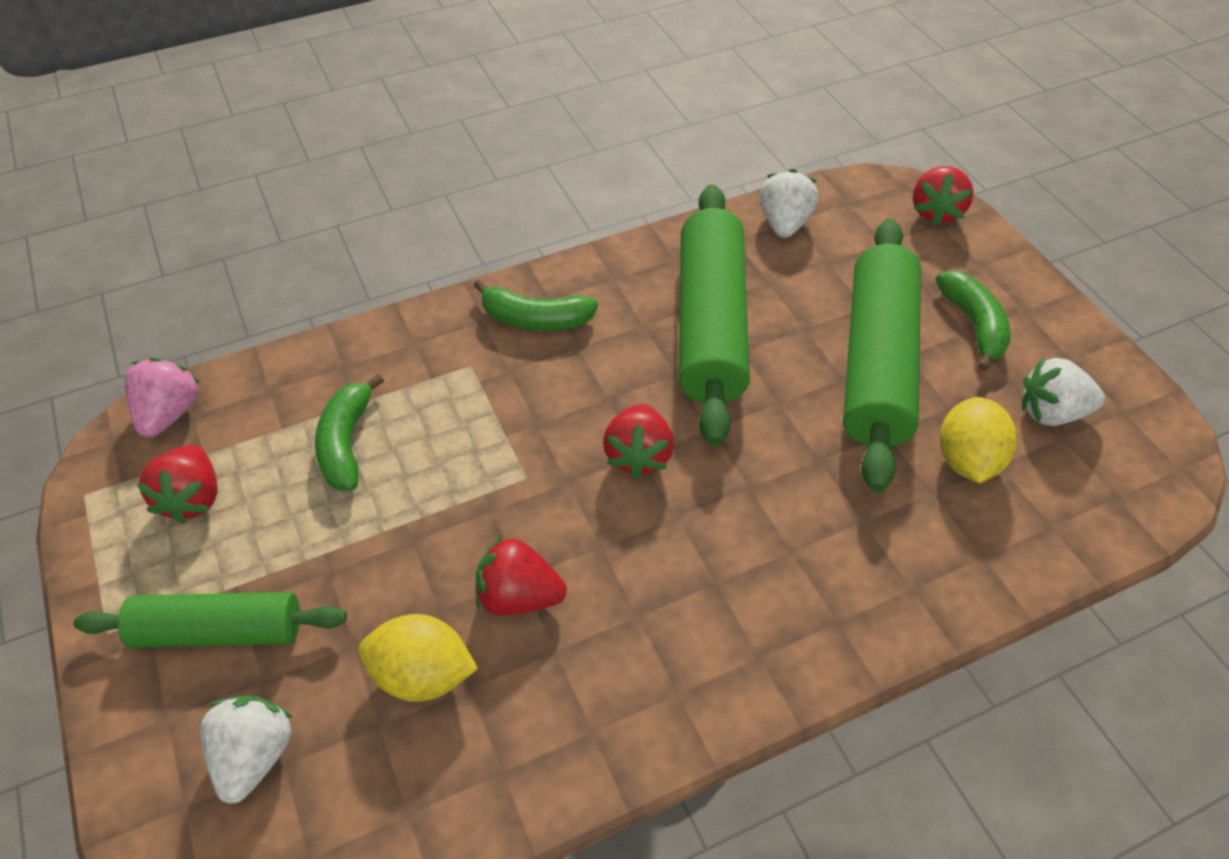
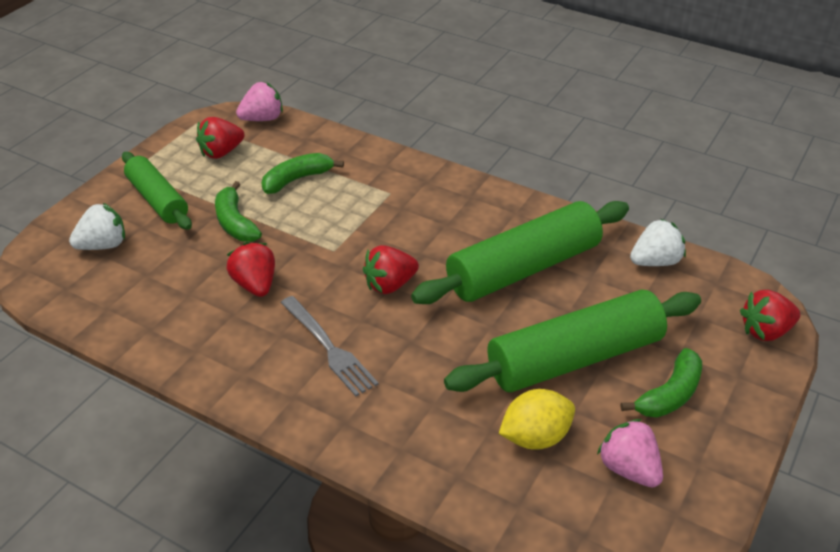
camera: 55 degrees right, 10 degrees down
(423, 675) = (183, 275): yellow lemon -> none
(535, 319) = (449, 199): green banana -> green banana (235, 223)
(703, 574) = (330, 348): none -> grey fork
(1051, 412) = (628, 469): white strawberry -> pink strawberry

